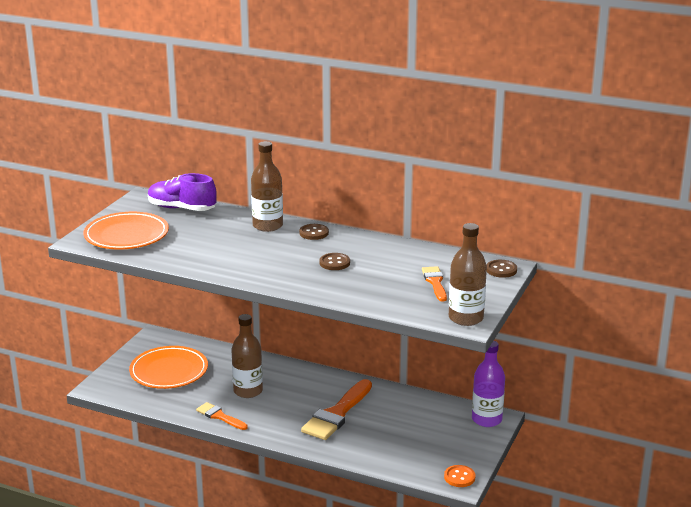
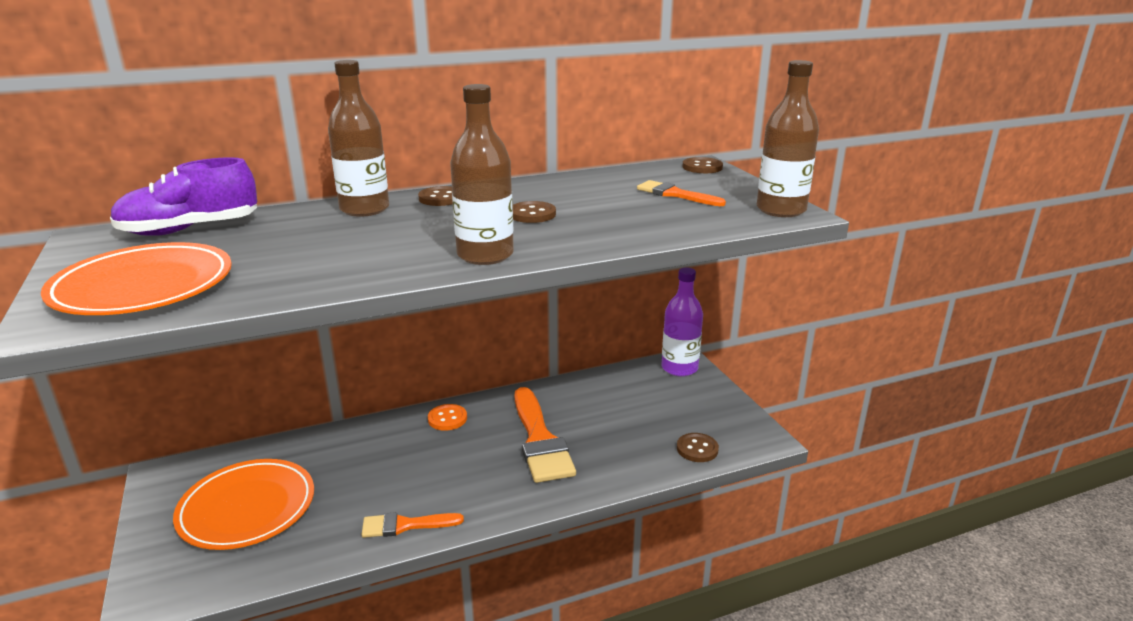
camera: 45 degrees left, 0 degrees up
(248, 391) = (397, 473): brown bottle -> brown bottle (485, 255)
(412, 466) = (697, 449): none -> brown button
(459, 477) = (752, 433): orange button -> orange button (447, 419)

